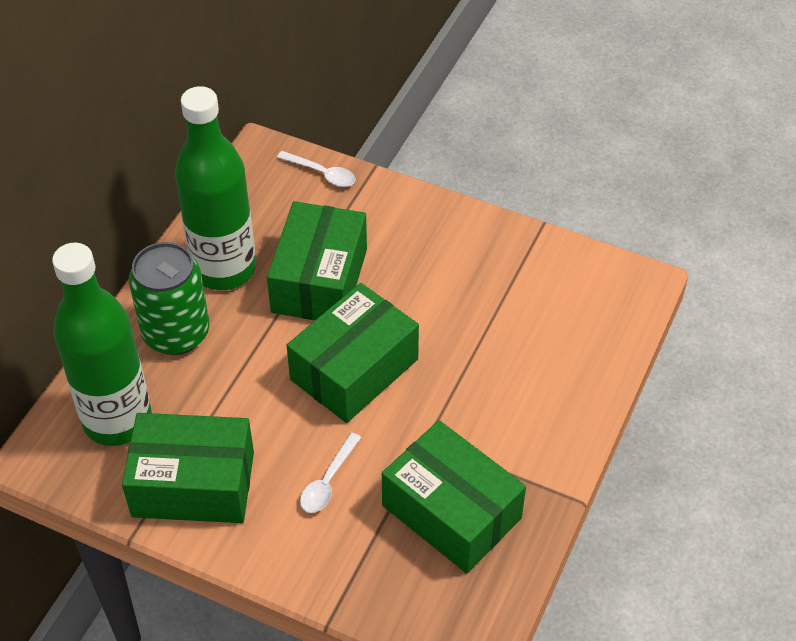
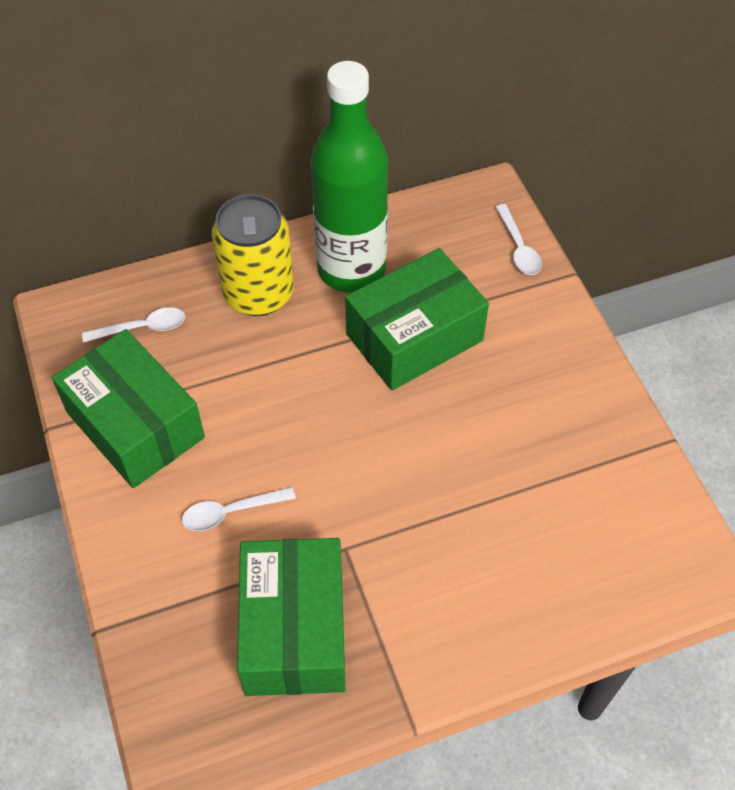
camera: 45 degrees right, 5 degrees up
(117, 420) = (143, 328): green bottle -> white spoon
(176, 333) = (258, 293): green can -> yellow can
(354, 369) = (357, 436): green box -> none

